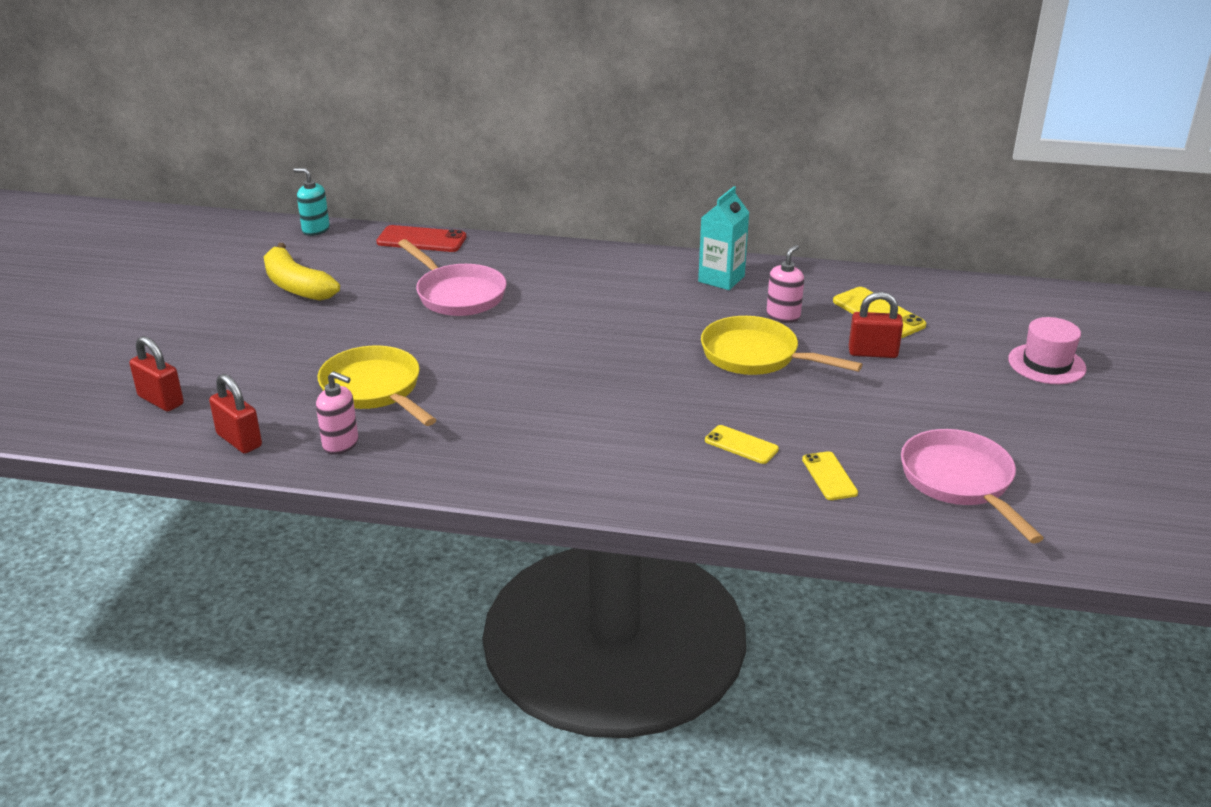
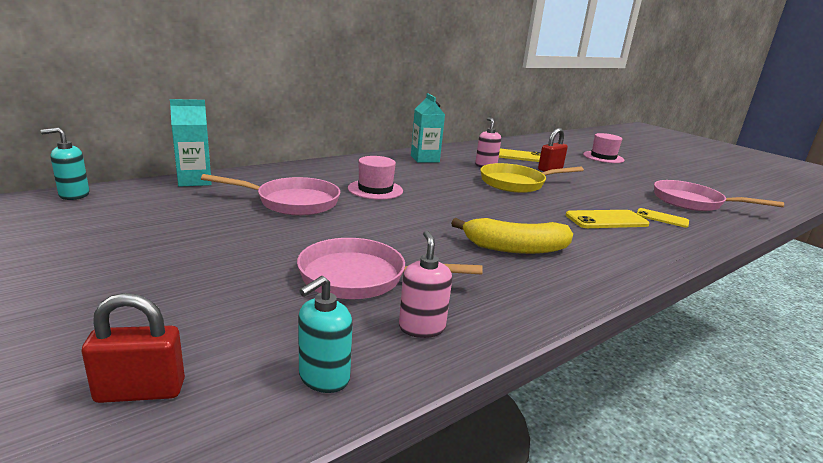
camera: 50 degrees left, 10 degrees down
(239, 440) = (323, 377): red padlock -> turquoise soap dispenser
(296, 286) = (129, 234): yellow banana -> yellow banana (515, 248)
(341, 444) = (421, 327): pink soap dispenser -> pink soap dispenser turned 75 degrees counterclockwise
(375, 390) = (360, 277): yellow pan -> pink pan
(421, 240) = (195, 181): red phone -> turquoise carton
(563, 306) = (375, 189): none -> pink hat
(741, 445) = (606, 220): yellow phone -> yellow phone, size x1.57

